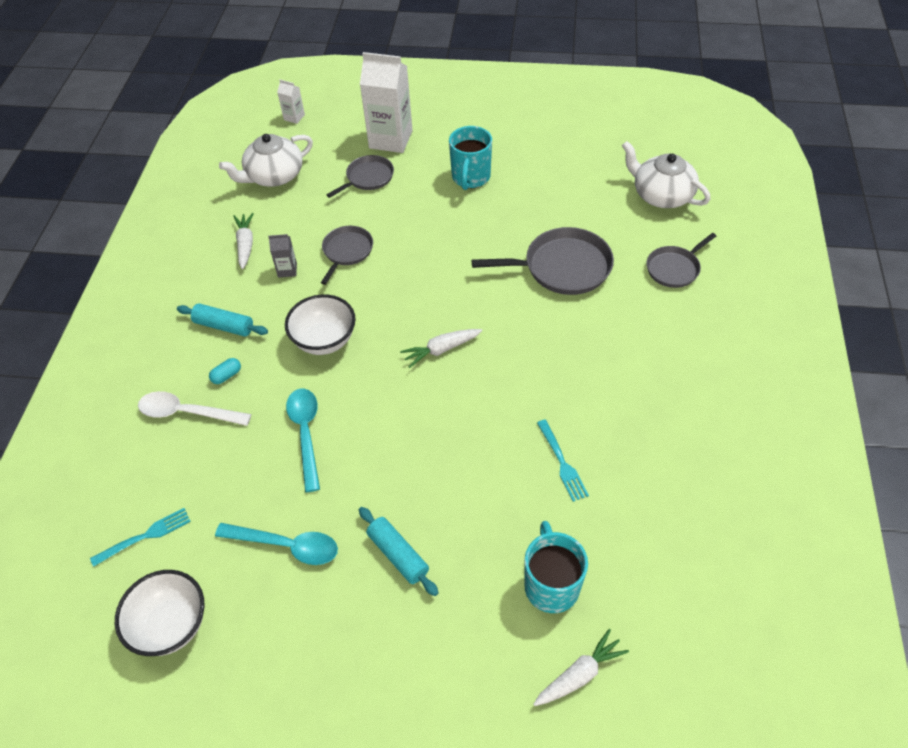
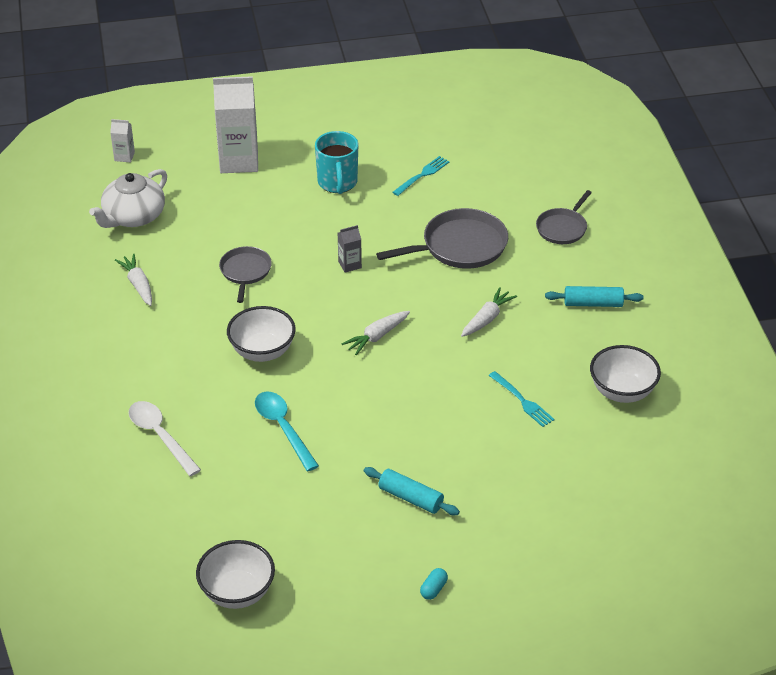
camera: 20 degrees left, 10 degrees down
(145, 536) = (176, 537): turquoise fork -> turquoise fork (422, 175)
(187, 412) = (160, 436): white spoon -> white spoon turned 60 degrees clockwise
(224, 326) = (156, 359): turquoise rolling pin -> turquoise rolling pin (593, 303)
(227, 375) = (182, 399): turquoise capsule -> turquoise capsule (433, 589)
(286, 546) = (309, 514): turquoise spoon -> none
(287, 270) = (193, 299): grey carton -> grey carton (349, 264)
(368, 178) = (233, 201): grey pan -> none
(551, 585) = (548, 488): turquoise mug -> none
(579, 674) = (594, 541): white carrot -> white carrot (487, 318)
(661, 195) = (528, 166): white teapot -> none
(676, 479) = (622, 391): none -> white bowl

